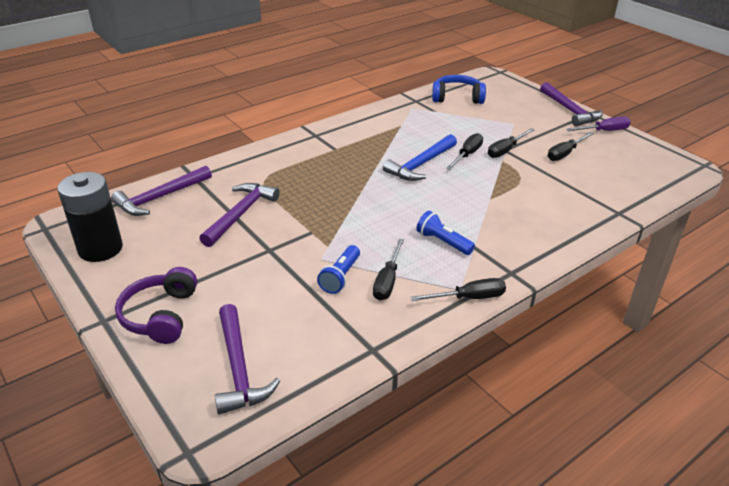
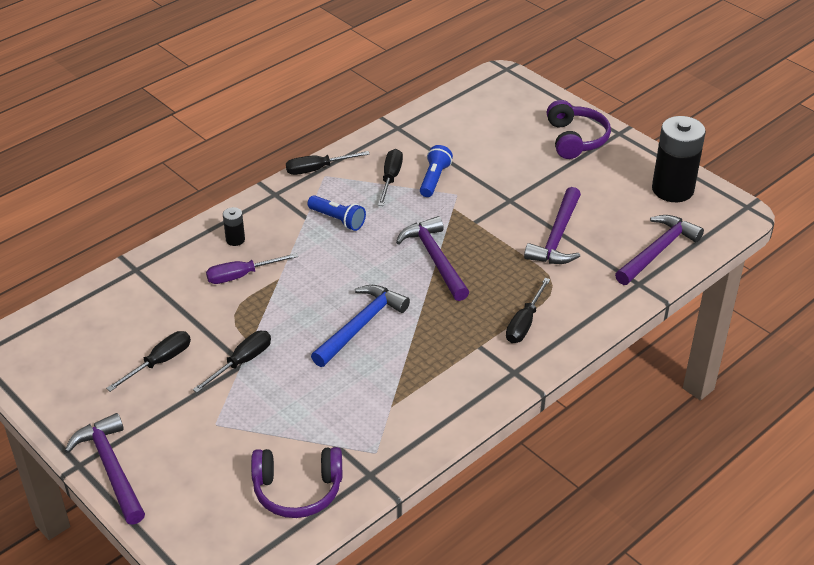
camera: 175 degrees right, 5 degrees up
(239, 368) = (495, 110): purple hammer -> purple hammer (435, 259)
(457, 98) = (297, 490): blue headphones -> purple headphones
(467, 155) = (297, 348): black screwdriver -> black screwdriver (524, 323)
(538, 231) = (235, 240): none -> black battery
(604, 131) = (79, 418): purple screwdriver -> purple screwdriver (241, 276)

